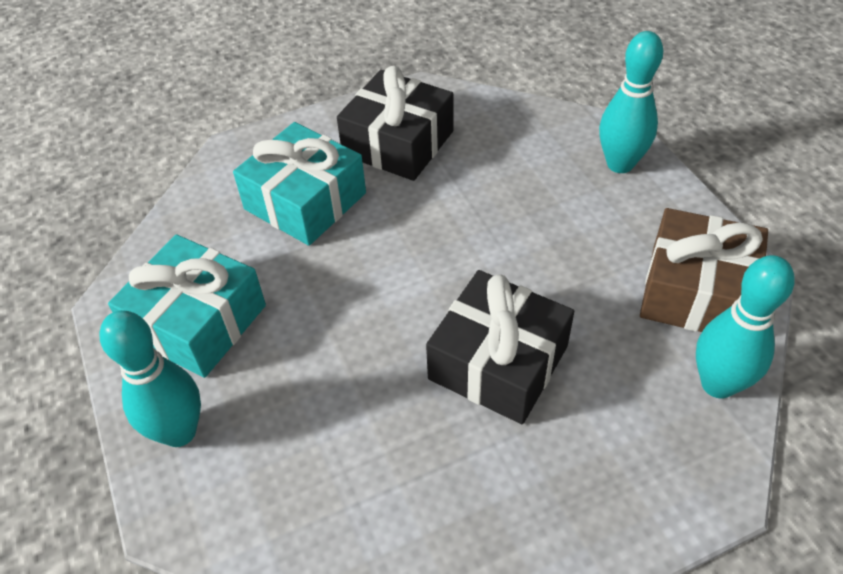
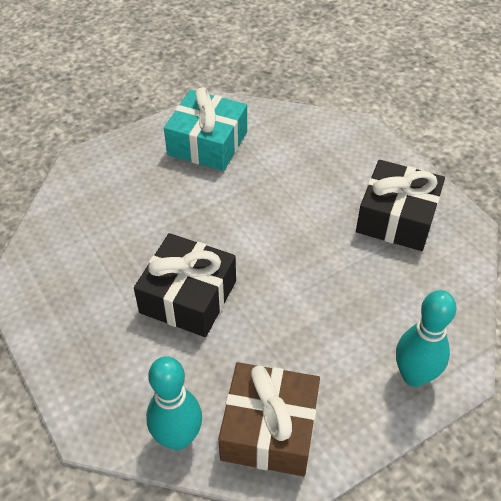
camera: 80 degrees right, 0 degrees up
(179, 432) = (131, 152): turquoise bowling pin -> none
(305, 201) = (320, 174): turquoise gift -> none

